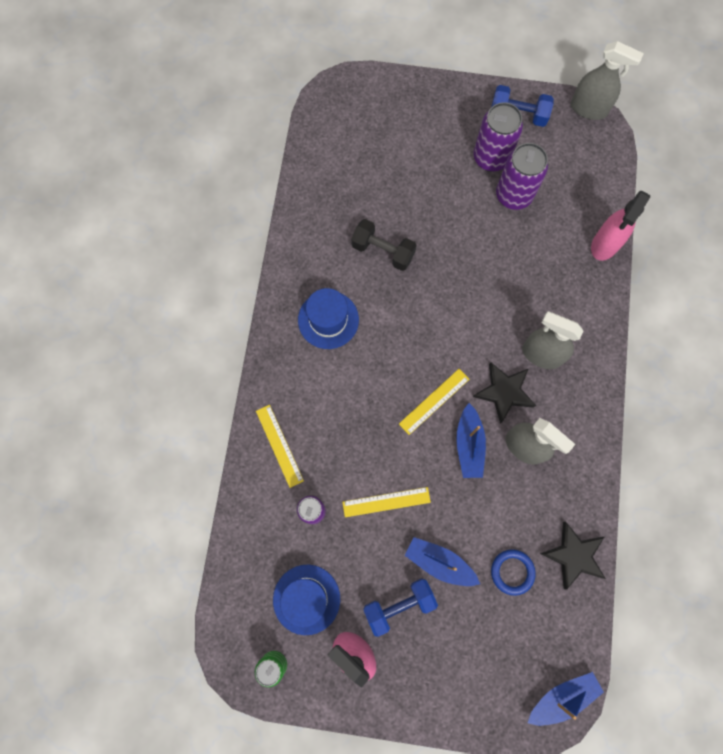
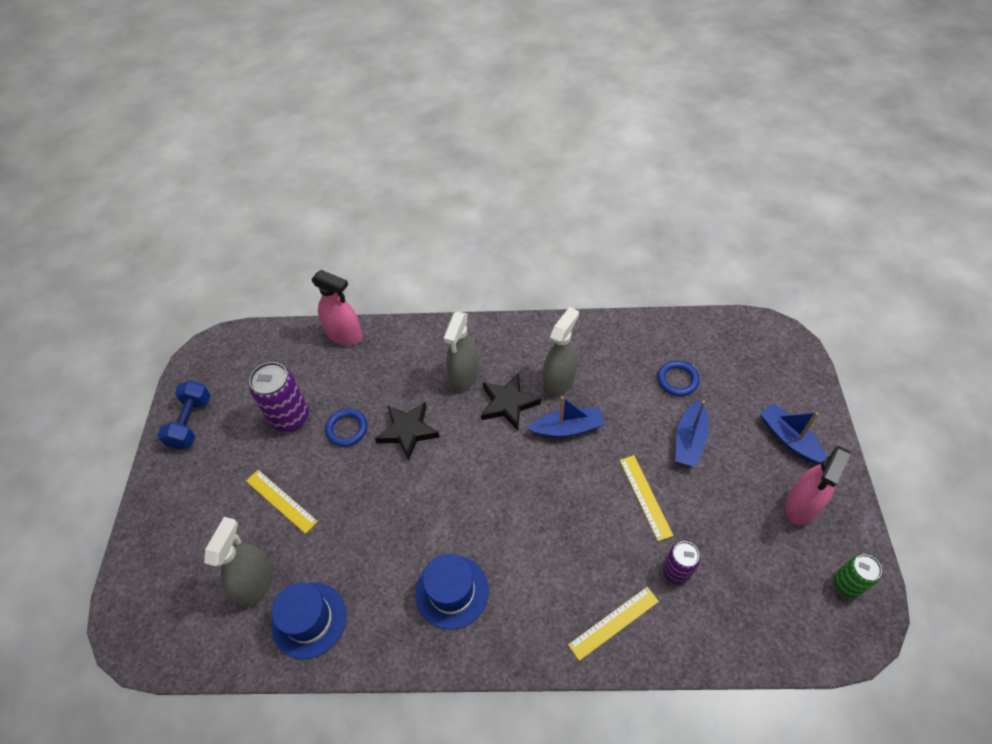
camera: 95 degrees left, 20 degrees down
(306, 599) = (770, 561): blue hat -> blue hat (309, 620)
(383, 251) = (360, 542): black dumbbell -> none
(399, 605) = (742, 470): blue dumbbell -> none
(434, 401) = (529, 465): yellow ruler -> yellow ruler (281, 501)
(491, 158) = (243, 443): purple can -> none
(494, 243) = (347, 429): none -> blue ring
(562, 697) = (768, 334): blue boat -> blue boat (789, 439)
(573, 555) = (648, 336): black star -> black star (408, 431)
(588, 109) = (191, 359): grey spray bottle -> grey spray bottle (256, 583)

